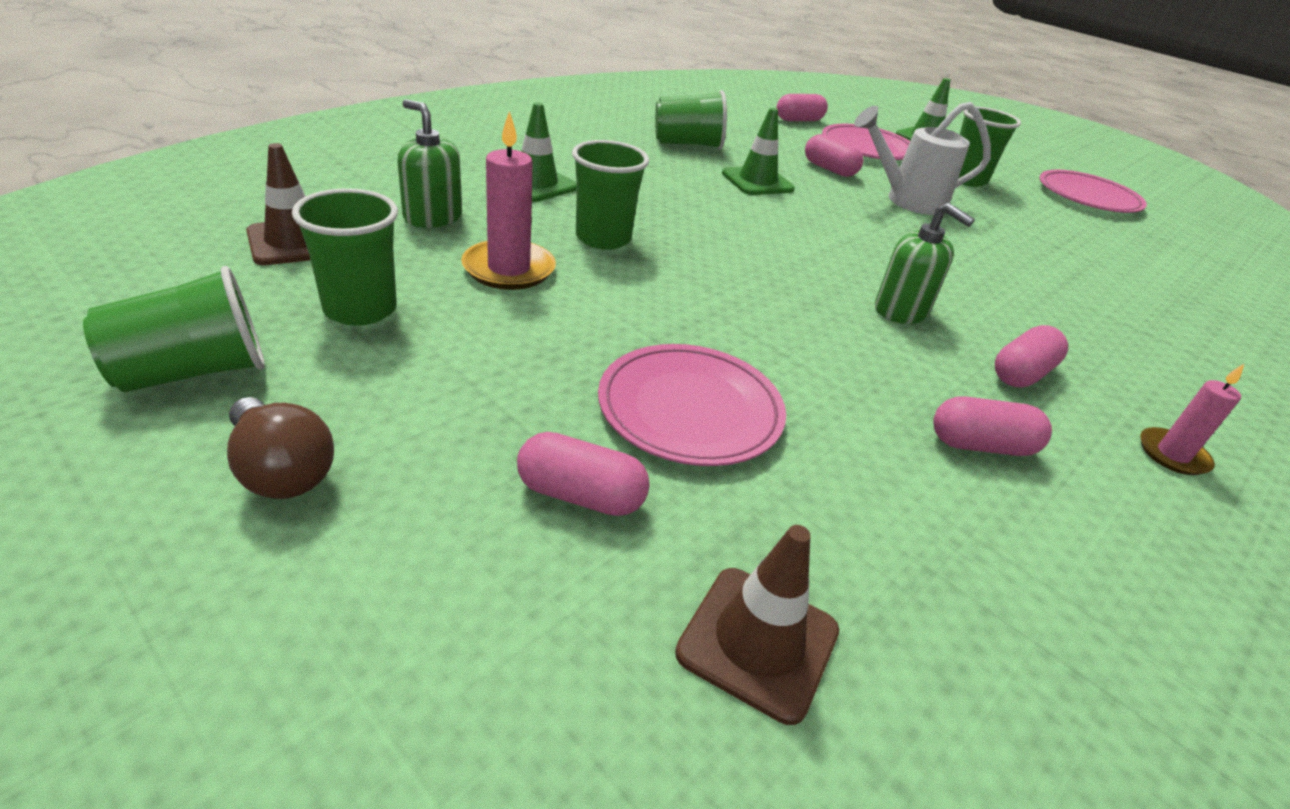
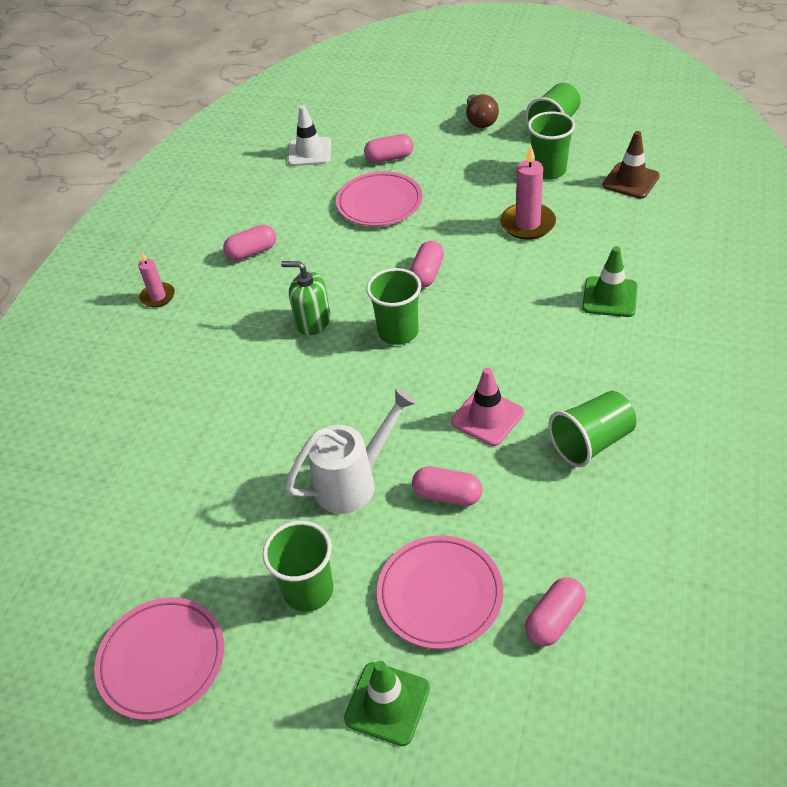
camera: 160 degrees right, 10 degrees up
(281, 470) = (480, 121): brown light bulb -> brown light bulb turned 120 degrees counterclockwise
(432, 217) = (610, 232): green soap dispenser -> none
(603, 238) = (514, 274): green cup -> green cup (398, 332)
(757, 181) = (487, 417): green traffic cone -> pink traffic cone
(758, 642) = (309, 152): brown traffic cone -> white traffic cone
(1021, 374) = (234, 309): pink capsule -> pink capsule (427, 273)

